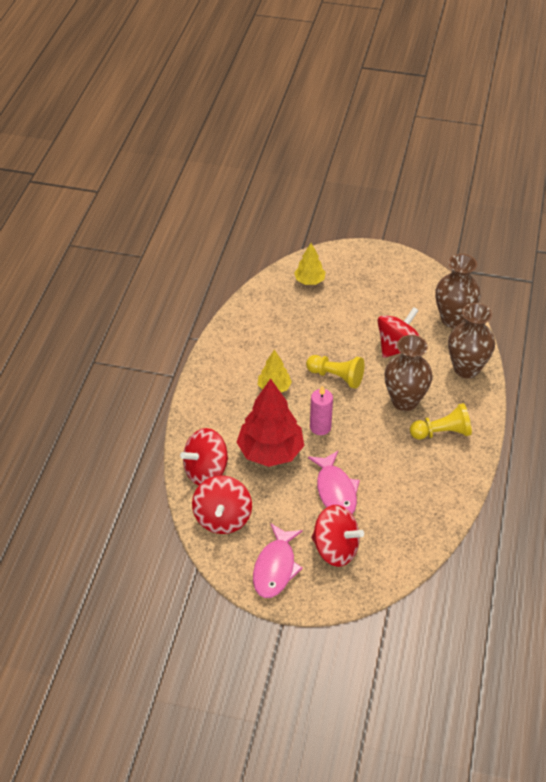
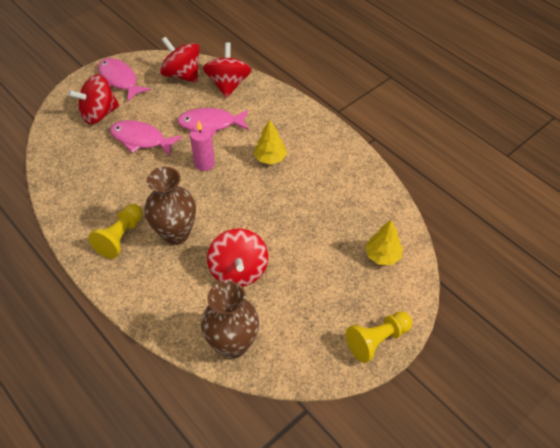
camera: 125 degrees right, 5 degrees up
(270, 452) = (211, 124): red tree -> pink fish
(336, 377) = (245, 204): yellow pawn -> yellow pawn (377, 340)
(466, 369) = (164, 307): brown vase -> none

